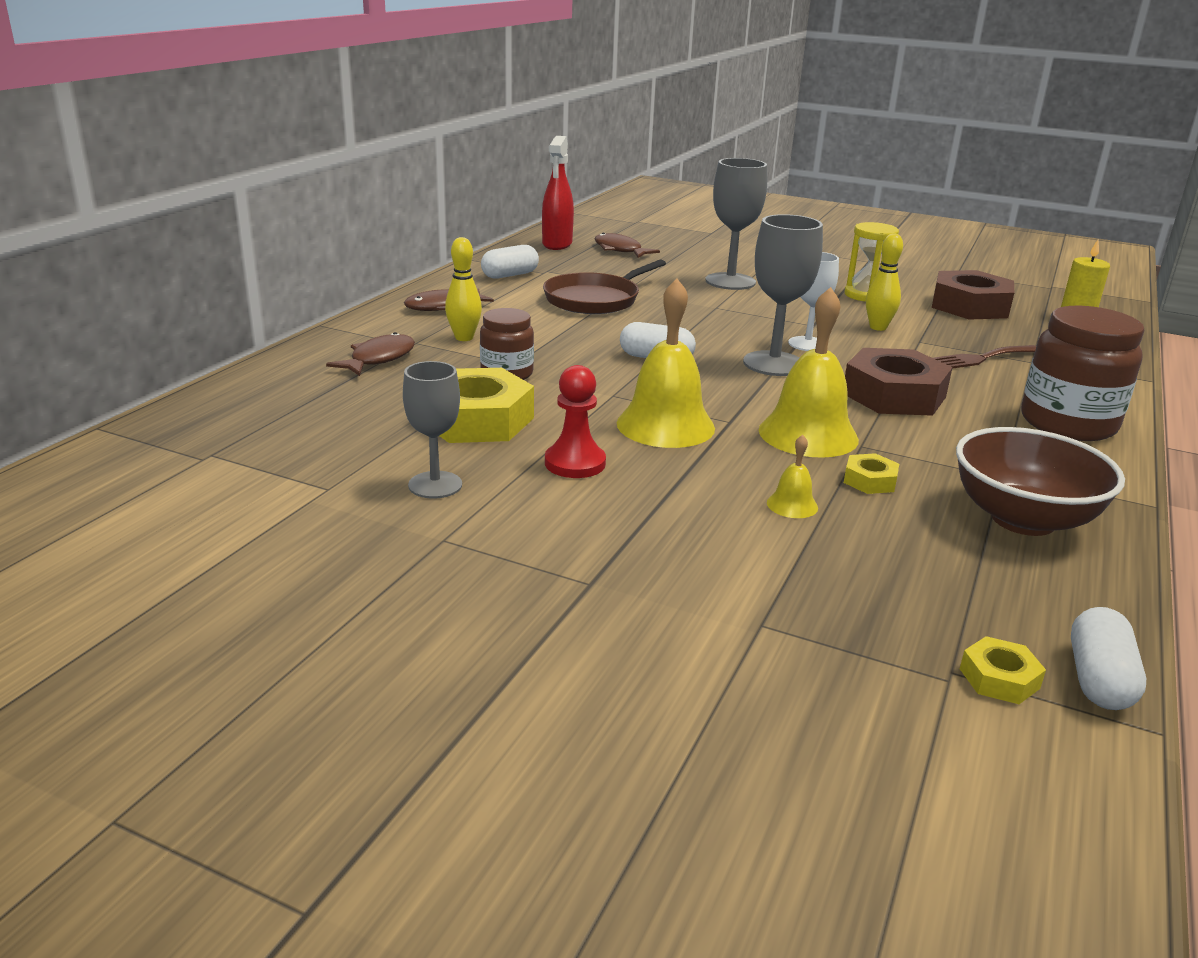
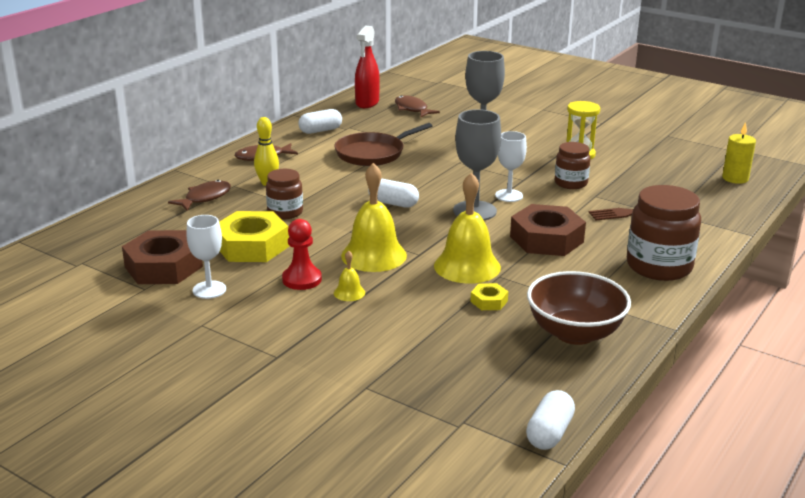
camera: 10 degrees right, 0 degrees up
(435, 485) = (209, 290): grey goblet -> white goblet
(792, 505) = (427, 315): yellow bell -> yellow bell (349, 293)
(878, 327) = (570, 183): yellow bowling pin -> brown jar
(970, 306) = (655, 166): brown nut -> brown nut (163, 267)
(999, 678) = (489, 428): yellow nut -> none

